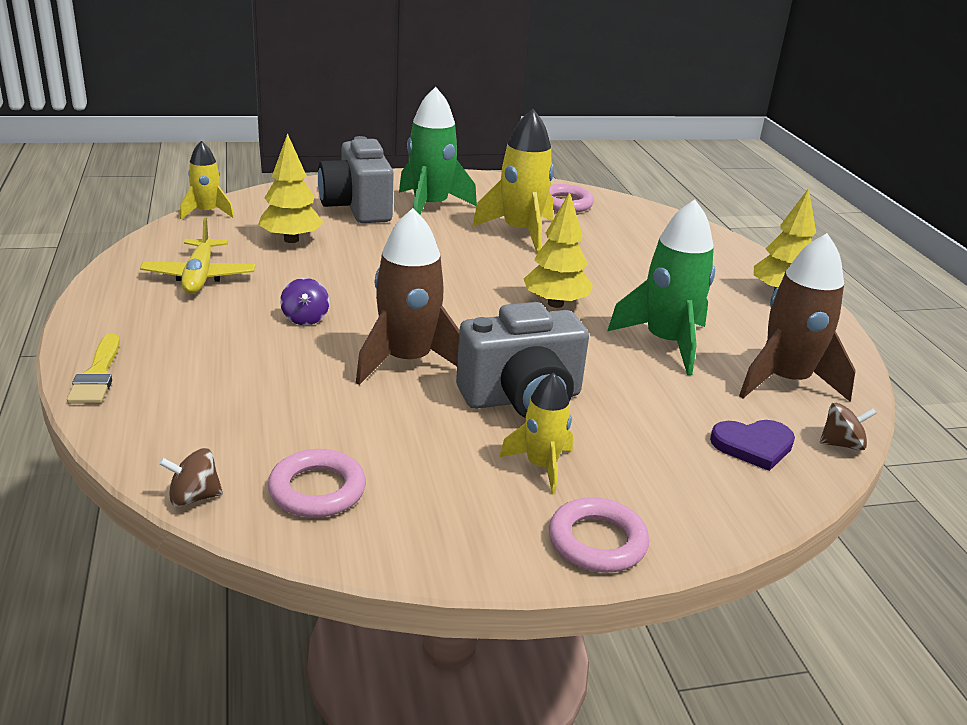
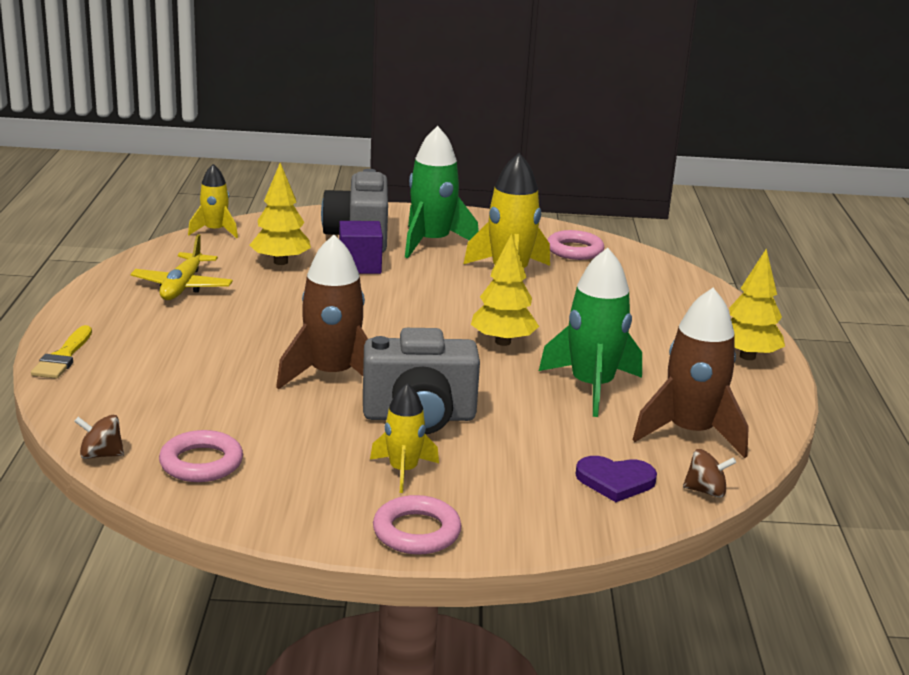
camera: 15 degrees right, 5 degrees down
(305, 318) = (259, 331): purple spinning top -> none
(373, 236) = (360, 265): none -> purple cube

